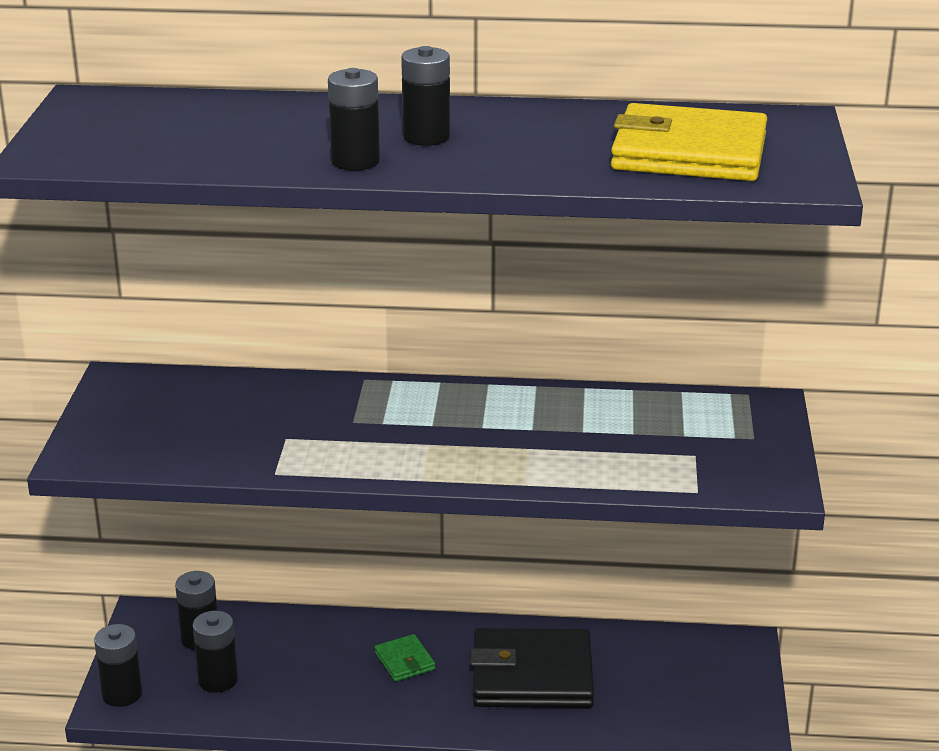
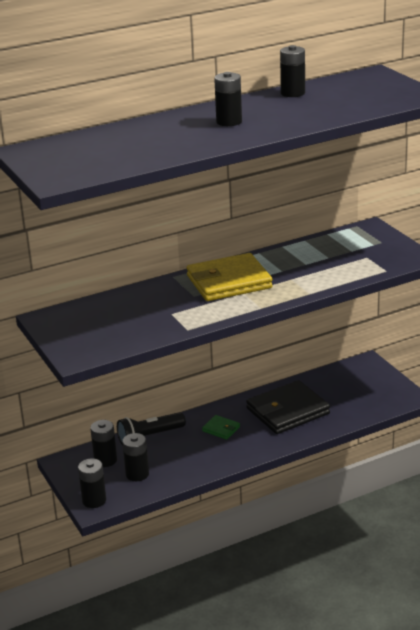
camera: 30 degrees left, 0 degrees up
(294, 628) = (149, 437): none -> black flashlight
(355, 161) = (215, 140): black battery -> black battery (292, 93)
(689, 153) = (355, 97): yellow wallet -> yellow wallet (229, 282)

